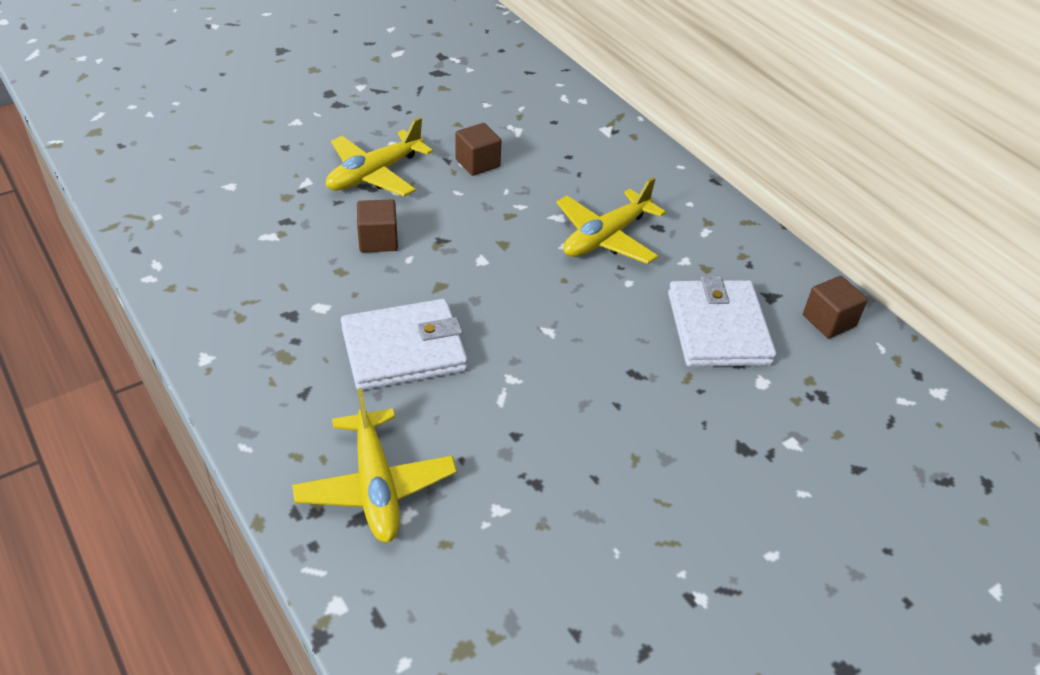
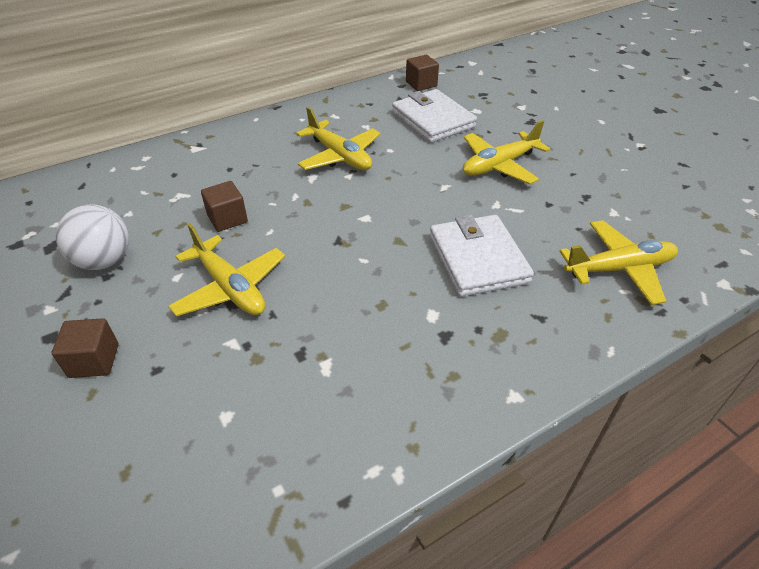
camera: 85 degrees left, 0 degrees up
(378, 240) = (337, 280): brown cube -> brown cube (94, 360)
(417, 102) = (104, 261): none -> white ball
(605, 391) = (499, 165): none -> yellow plane
(718, 328) = (432, 120): white wallet -> white wallet turned 60 degrees clockwise

